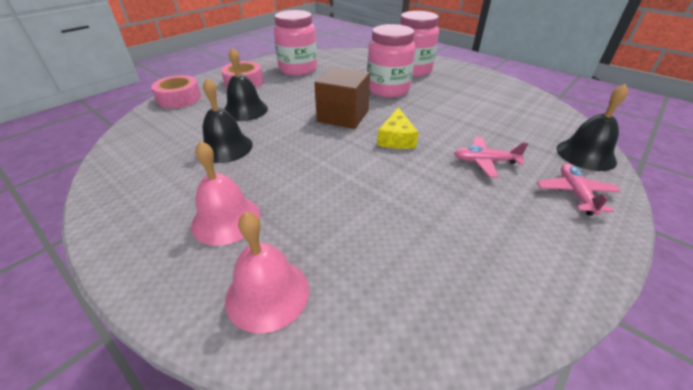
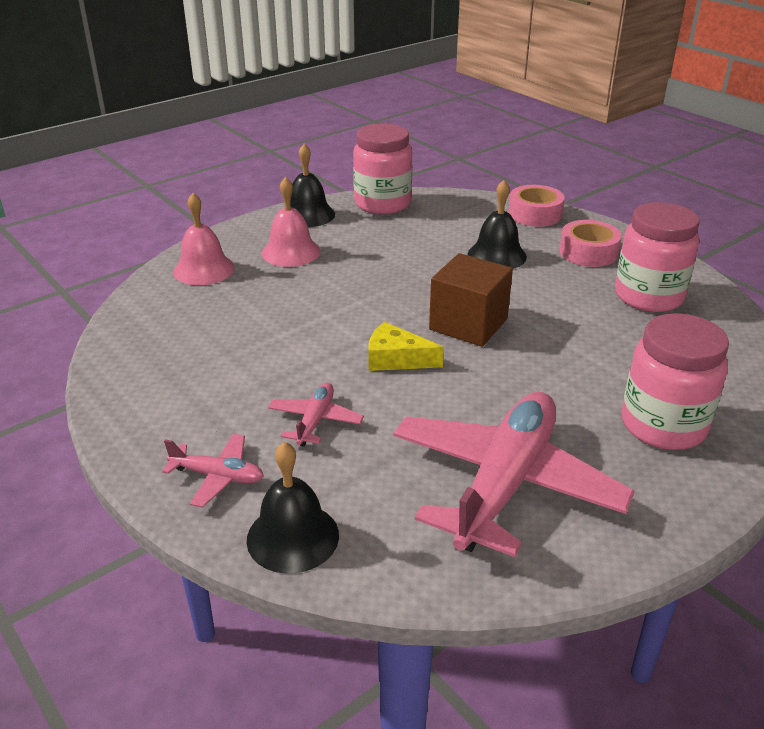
camera: 100 degrees right, 5 degrees down
(226, 147) = (407, 247): black bell -> black bell (308, 215)
(388, 89) = (562, 378): pink jar -> pink jar (382, 204)
(484, 101) = (505, 484): none -> pink plane

